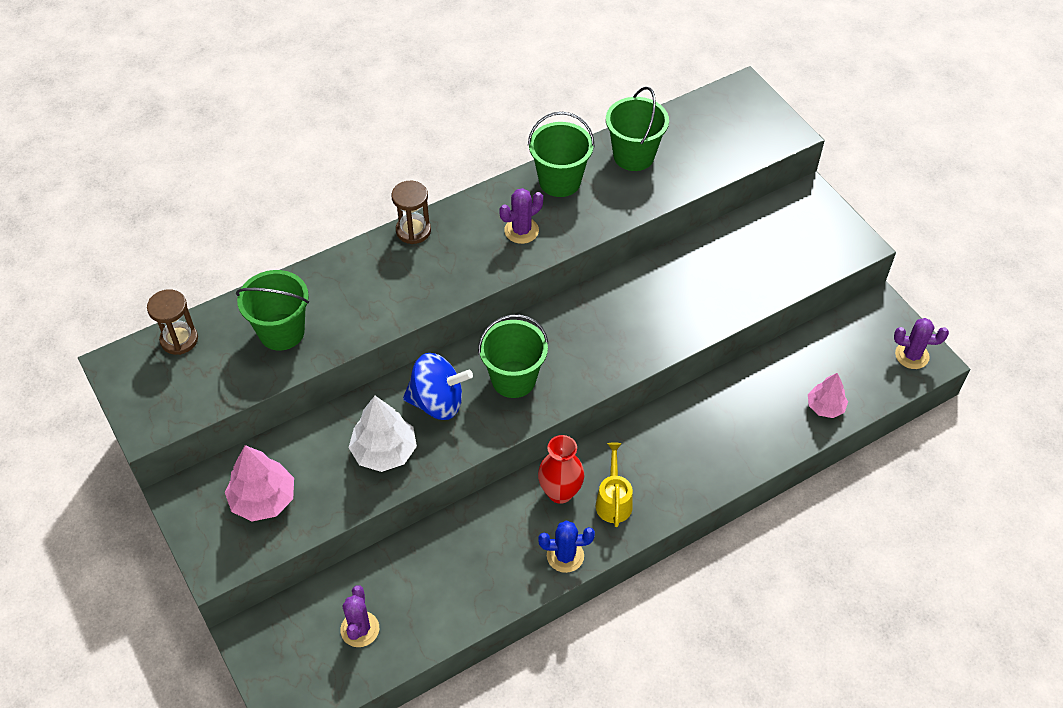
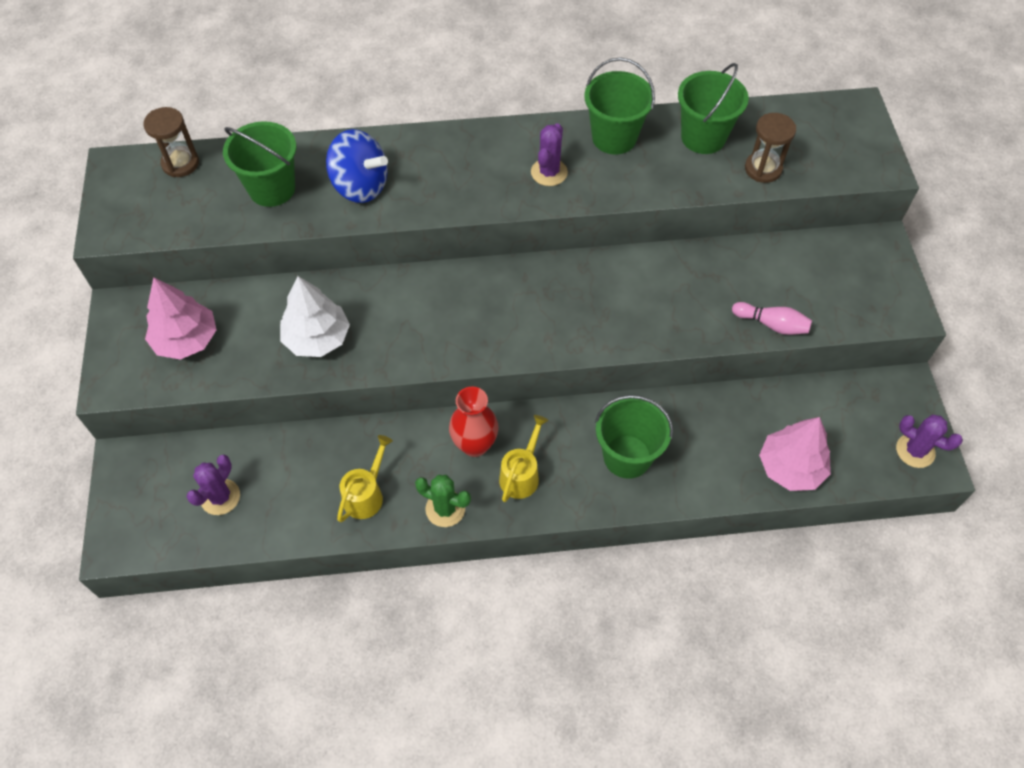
camera: 25 degrees right, 5 degrees up
(413, 231) = (446, 137): brown hourglass -> brown hourglass (763, 169)
(438, 402) = (392, 311): blue spinning top -> blue spinning top (360, 186)
(490, 572) = (366, 494): none -> yellow watering can
(513, 379) = (475, 316): green bucket -> green bucket (627, 456)
(521, 231) = (549, 172): purple cactus -> purple cactus turned 60 degrees counterclockwise
(565, 556) = (445, 509): blue cactus -> green cactus
(760, 294) = (772, 324): none -> pink bowling pin
(825, 407) = (790, 467): pink tree -> pink tree, size x1.56

